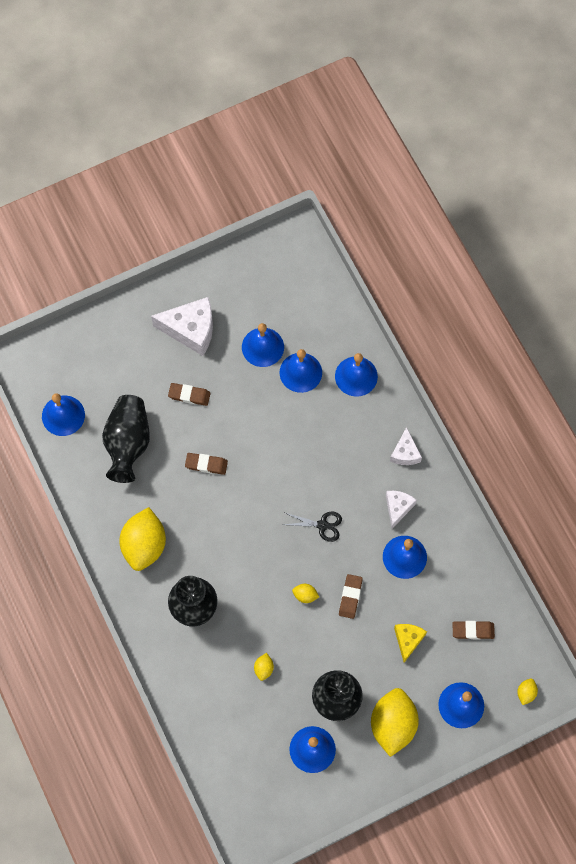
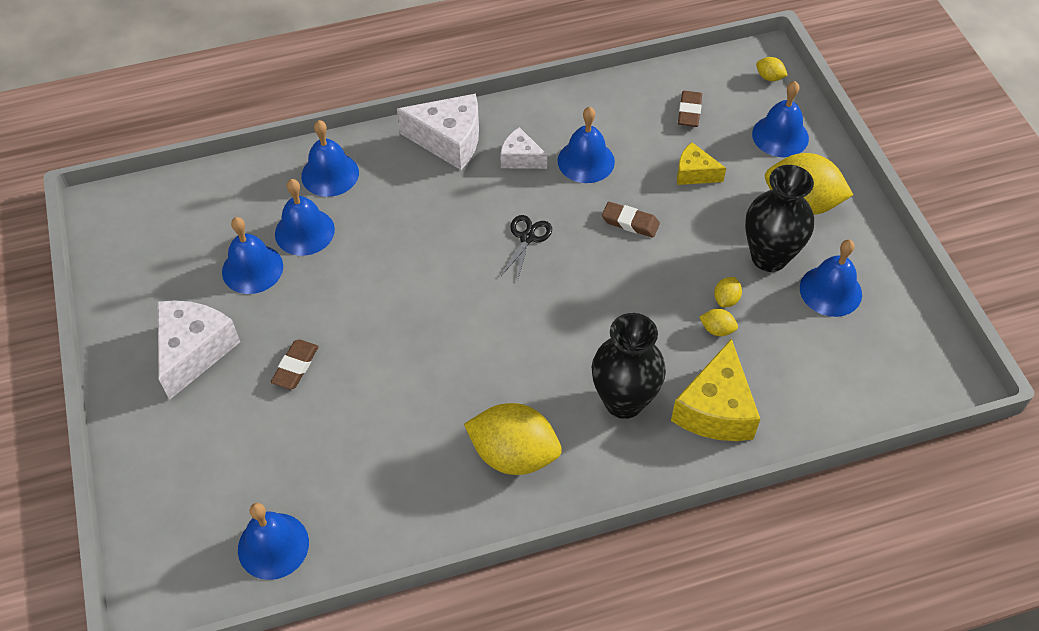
camera: 80 degrees left, 15 degrees down
(128, 443) = (347, 457): black vase -> none
(198, 672) = (715, 409): none -> yellow cheese
(206, 464) = (408, 359): brown eraser -> none
(305, 595) = (620, 269): yellow lemon -> yellow lemon (726, 299)
(405, 453) = (449, 141): white cheese -> white cheese, size x1.75

